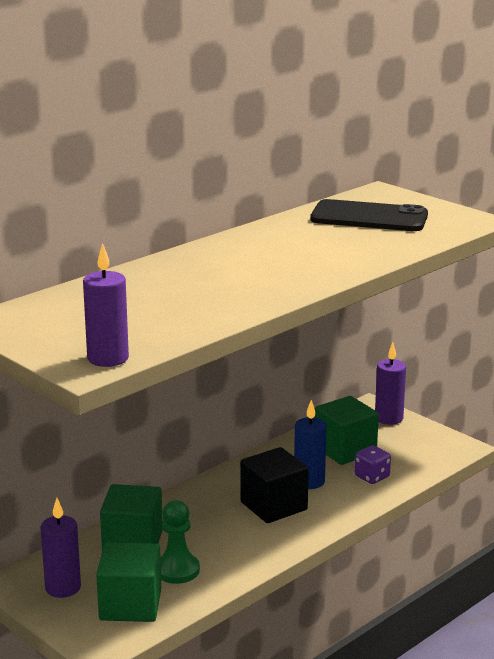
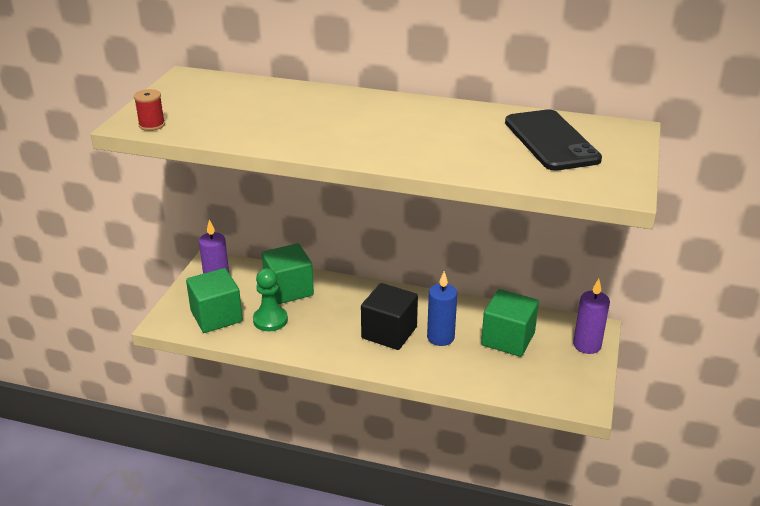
camera: 60 degrees right, 10 degrees up
(108, 358) = (152, 125): purple candle -> red spool
(372, 477) = (480, 367): purple dice -> none

